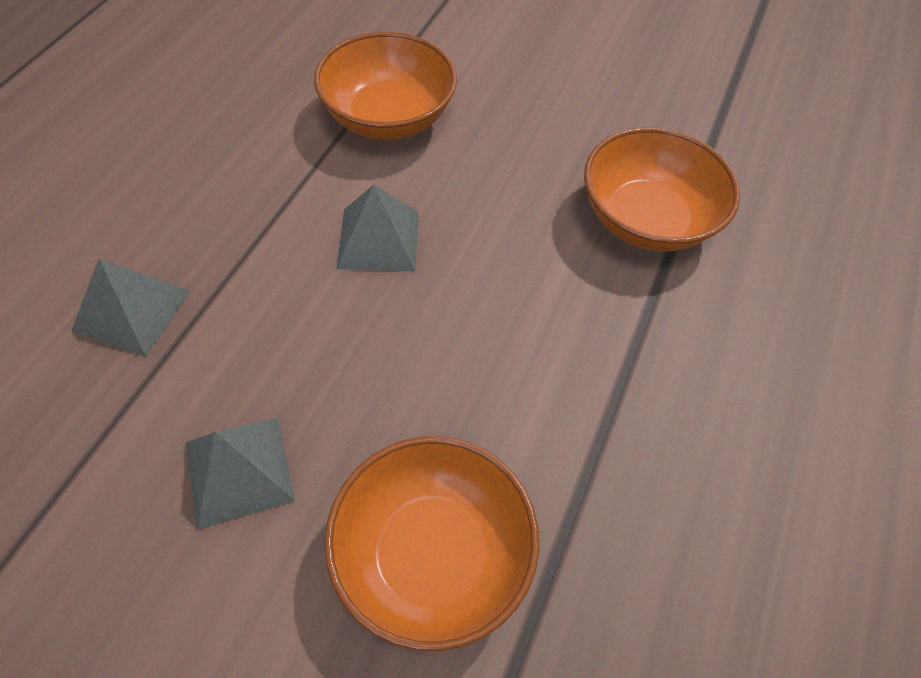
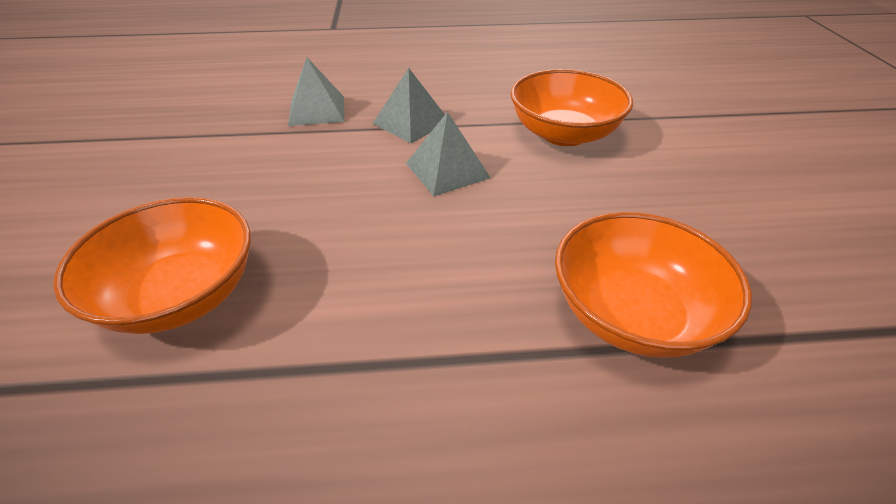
camera: 65 degrees right, 15 degrees down
(239, 471) = (221, 186): grey pyramid -> grey pyramid (411, 122)

